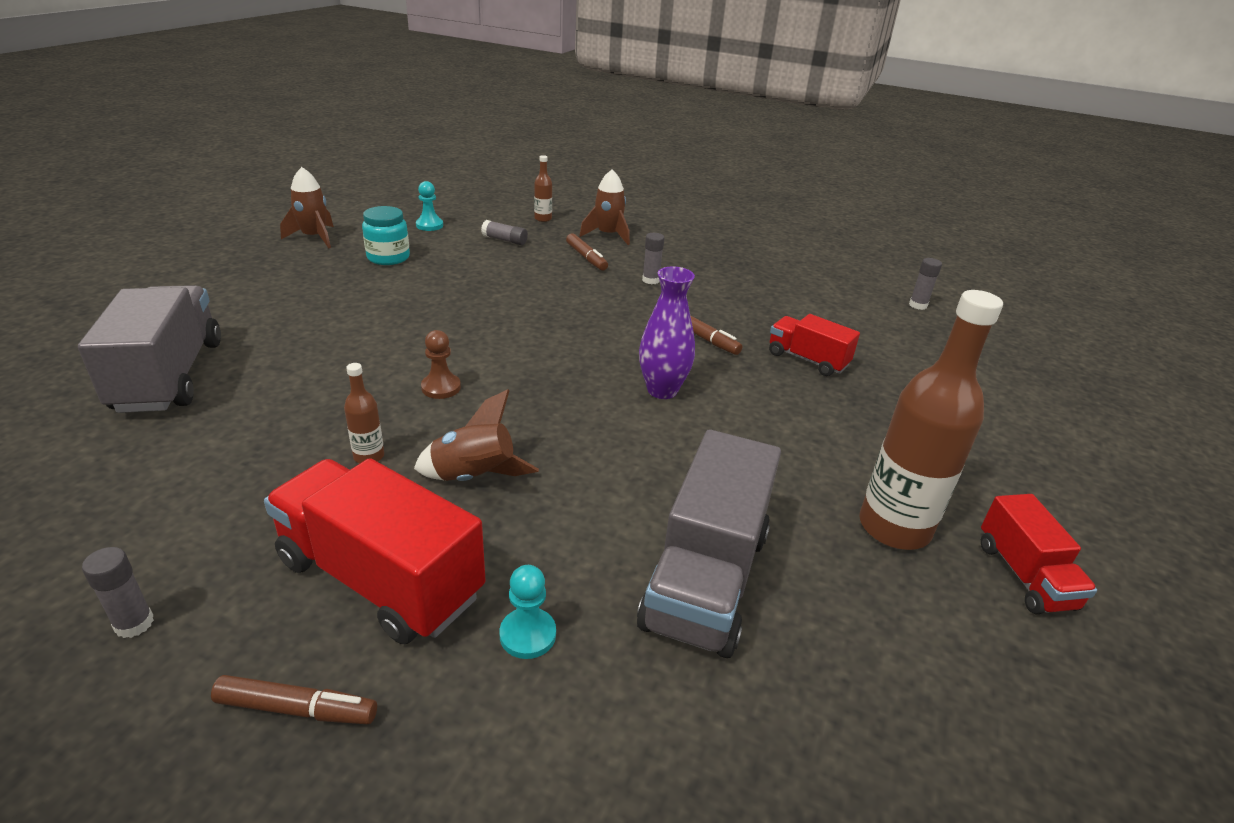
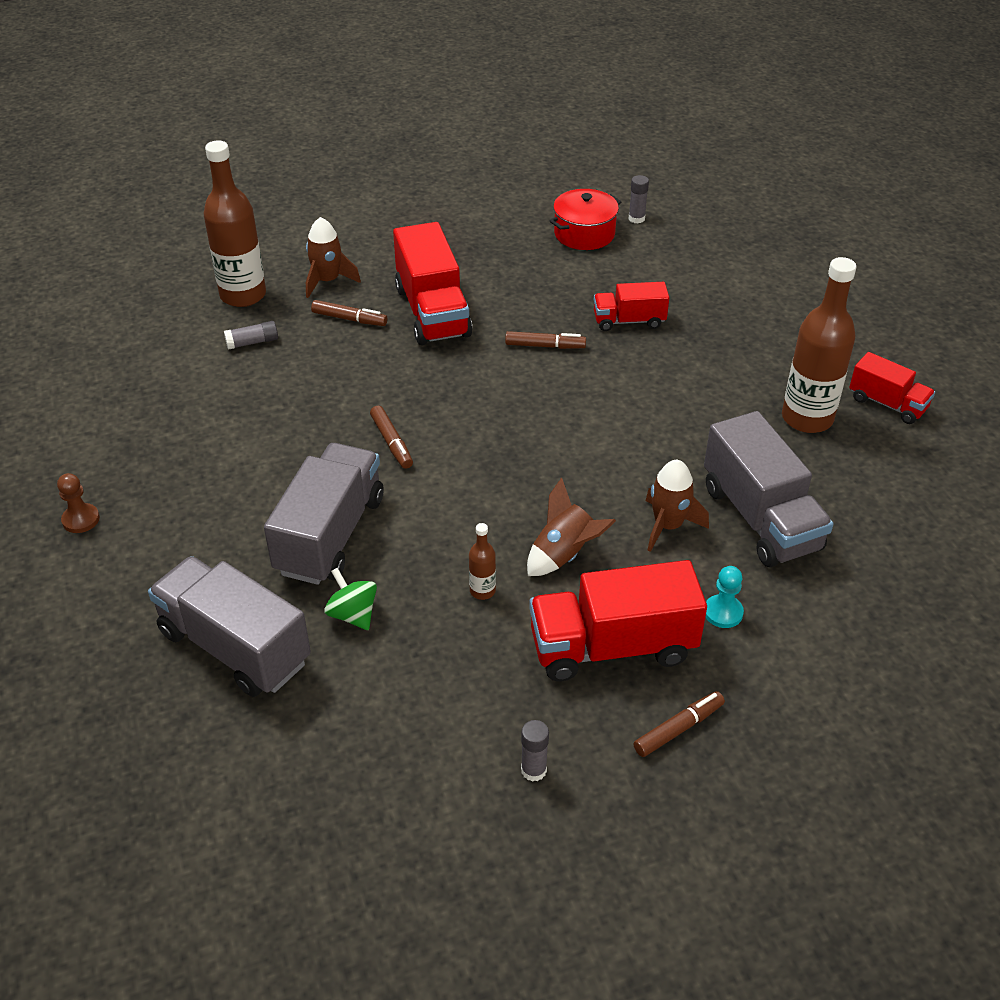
camera: 40 degrees left, 10 degrees up
(264, 407) = (353, 614): none -> green spinning top
(314, 237) = (77, 451): brown rocket -> brown rocket (668, 526)
(347, 355) = (330, 535): none -> grey truck
(388, 257) = (188, 427): turquoise jar -> none
(429, 225) = (156, 368): turquoise pawn -> none
(441, 387) = (441, 511): brown pawn -> brown pawn (81, 519)
(488, 330) = (392, 442): none -> brown marker
(543, 219) = (243, 295): brown bottle -> brown bottle, size x2.27
(650, 280) = (432, 312): grey glue stick -> red truck
(662, 390) = (578, 410): purple vase -> none
(852, 294) = (584, 234): none -> red pot

